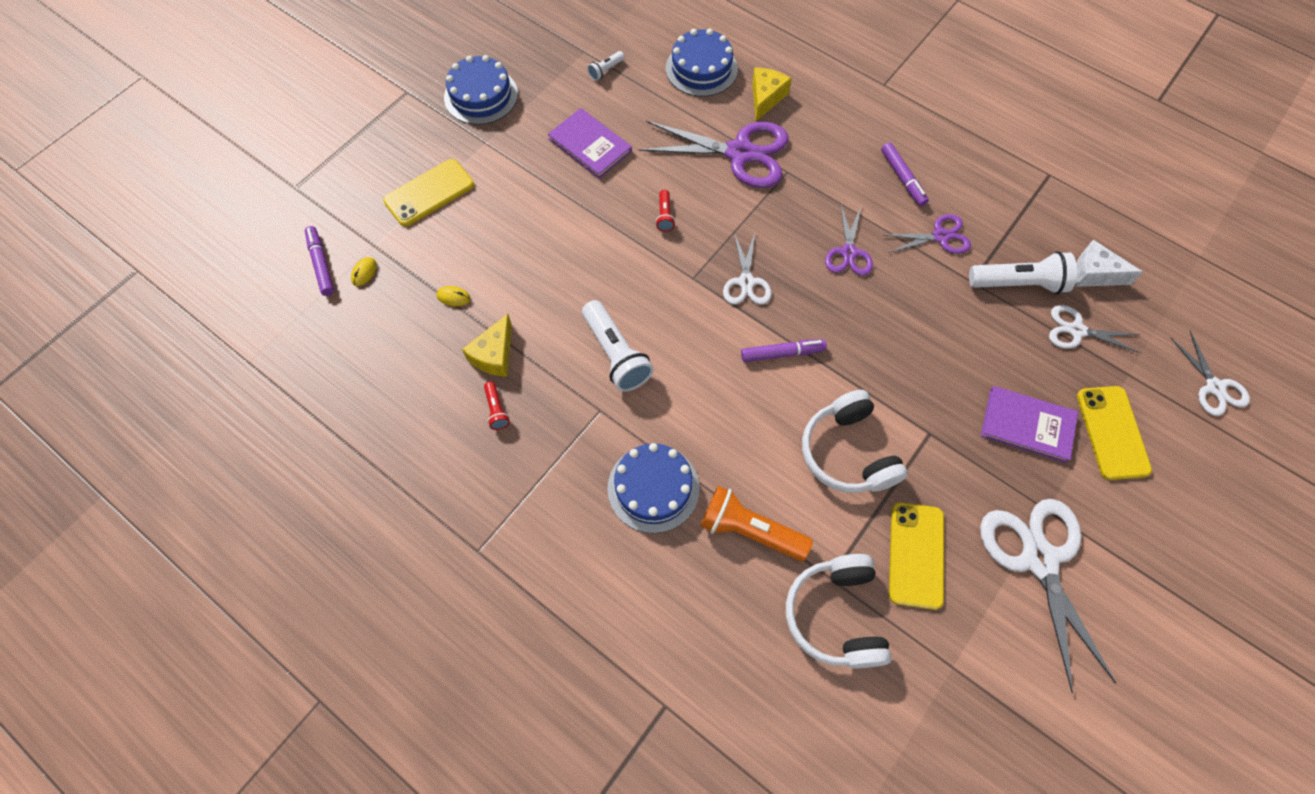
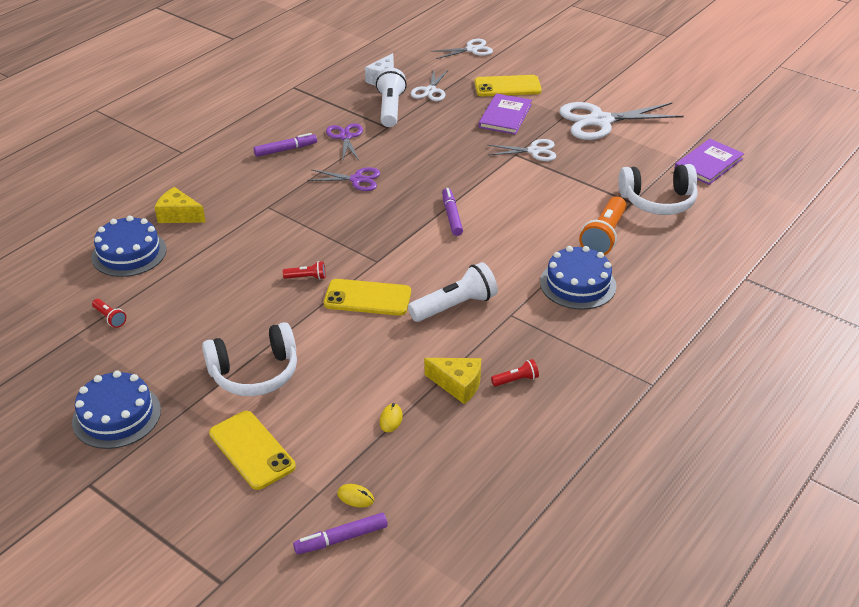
camera: 90 degrees left, 25 degrees down
(590, 145) = (210, 327): purple book -> purple book (708, 164)
(605, 70) = (110, 318): white flashlight -> red flashlight
(740, 153) = (241, 232): purple scissors -> none
(746, 282) = (382, 232): white scissors -> white scissors (534, 151)
(847, 452) = (535, 190): white headphones -> white headphones (255, 373)
(916, 555) = (607, 166): yellow phone -> yellow phone (367, 298)

